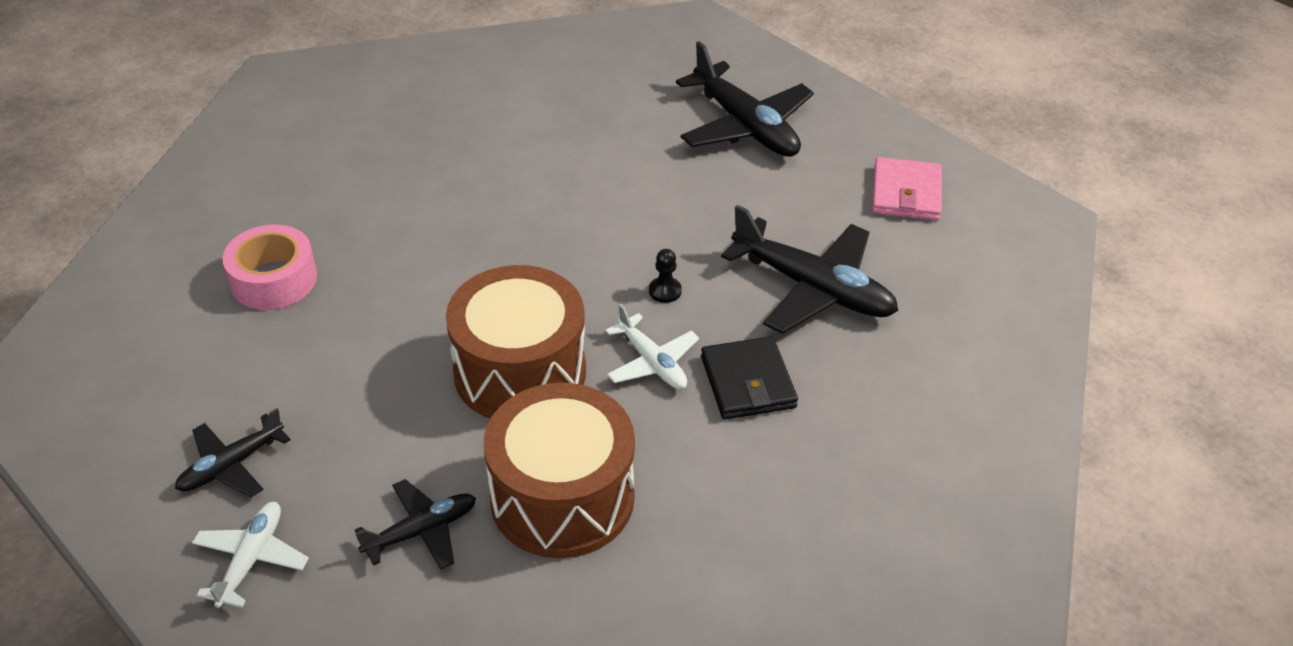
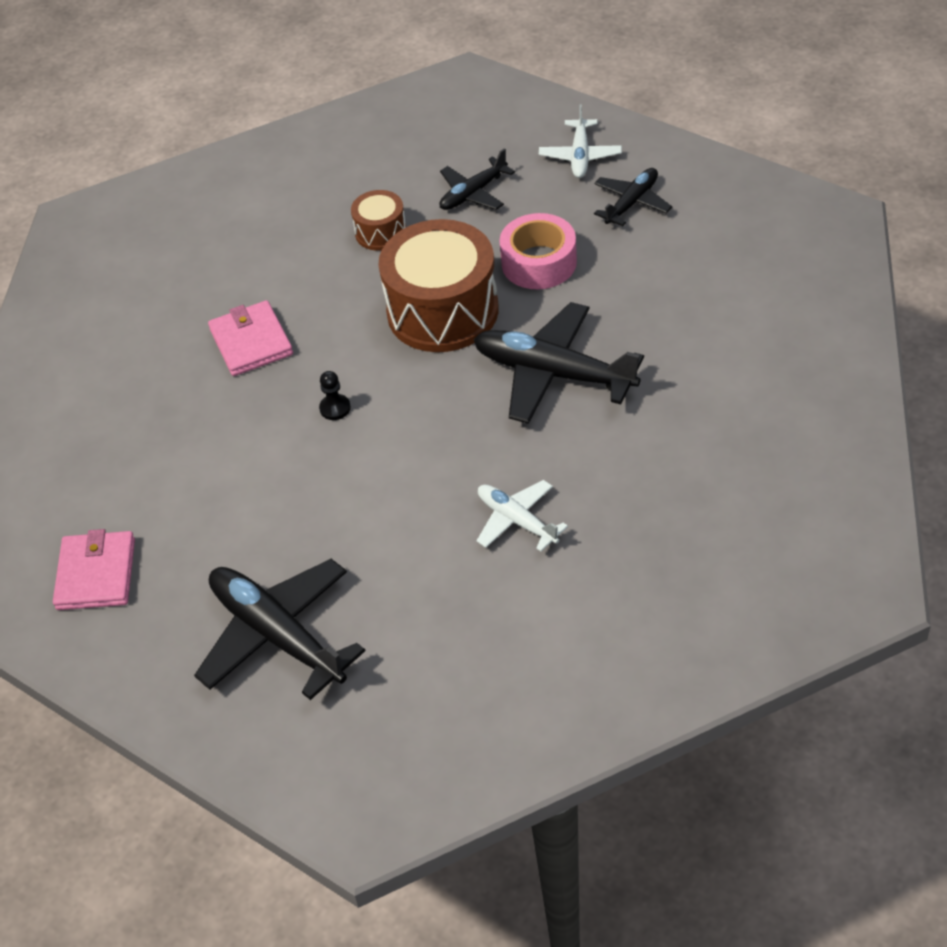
camera: 175 degrees right, 5 degrees up
(273, 279) = (697, 343): pink tape -> pink tape (539, 262)
(562, 498) = (381, 232): brown drum -> brown drum, size x0.48
(652, 362) = (334, 341): white plane -> white plane (516, 520)
(748, 382) = (251, 342): black wallet -> pink wallet
(813, 288) = (196, 440): black plane -> black plane (553, 374)

